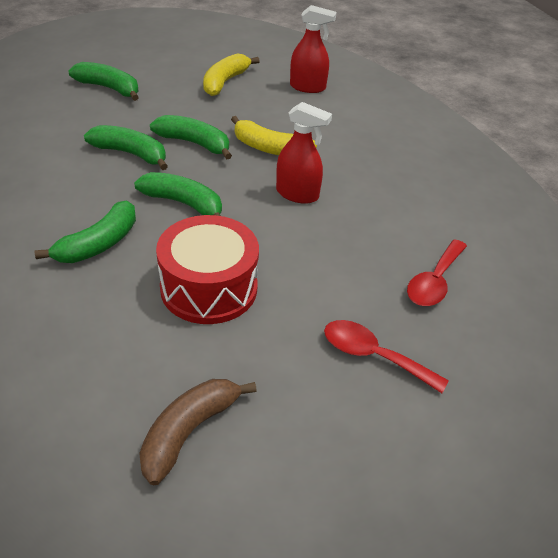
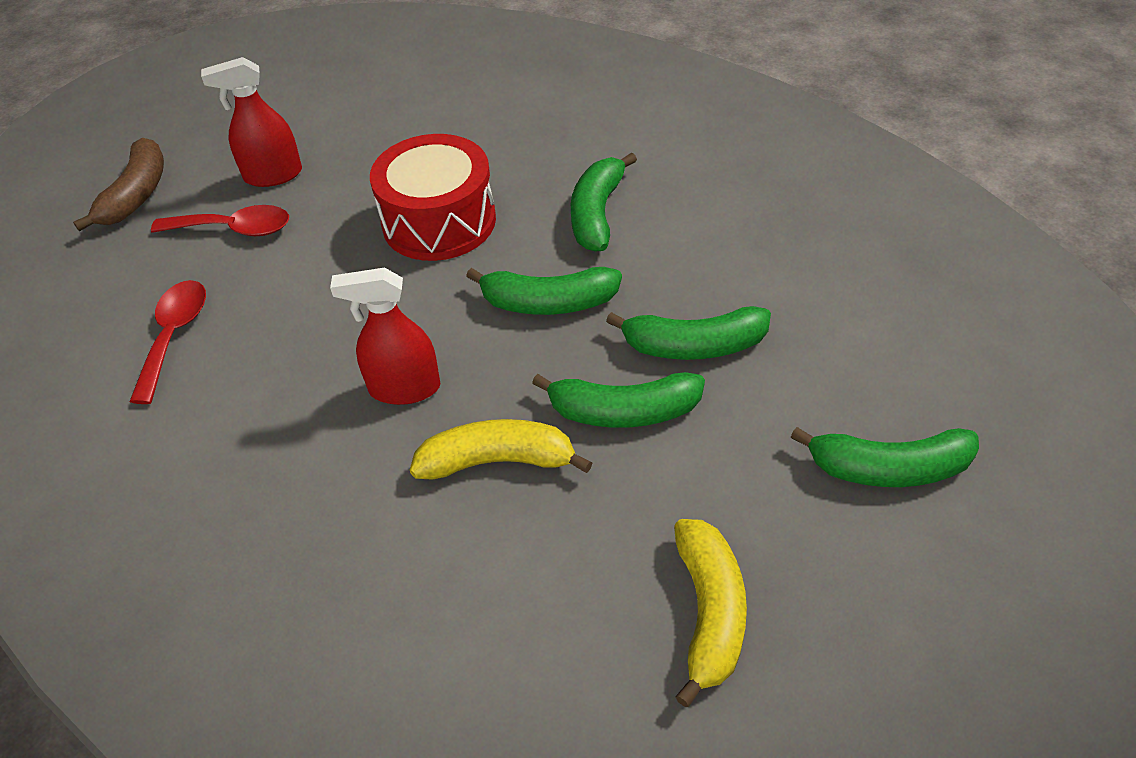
camera: 160 degrees right, 5 degrees up
(189, 432) = (377, 119): brown banana -> brown banana (136, 195)
(308, 87) = (527, 697): red spray bottle -> red spray bottle (273, 175)

